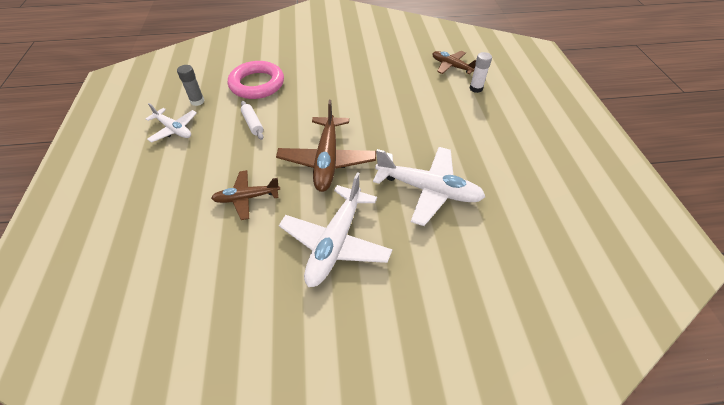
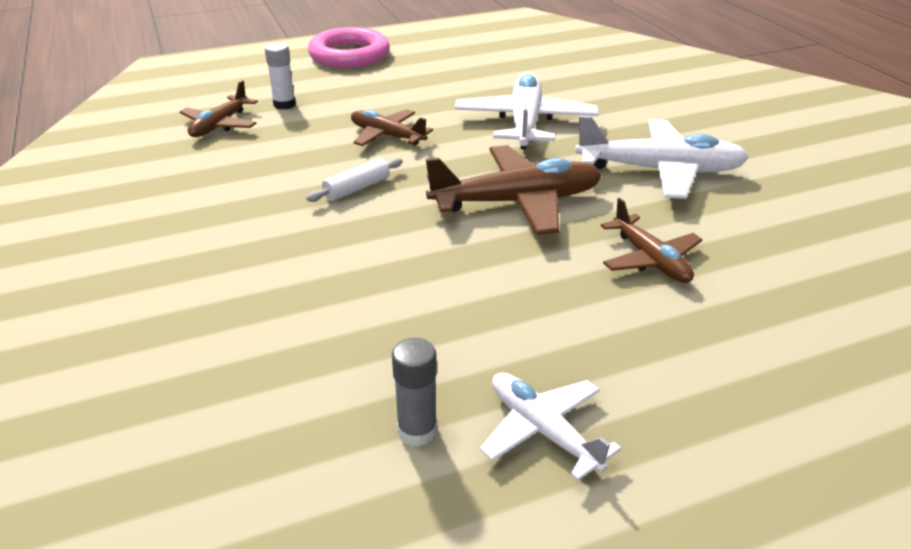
camera: 105 degrees left, 15 degrees down
(174, 129) = (542, 430): white plane -> white plane turned 60 degrees counterclockwise
(253, 124) = (464, 306): white rolling pin -> white rolling pin (357, 188)
(257, 84) = (315, 342): pink ring -> pink ring (349, 55)
(424, 123) = (387, 136): none -> brown plane

